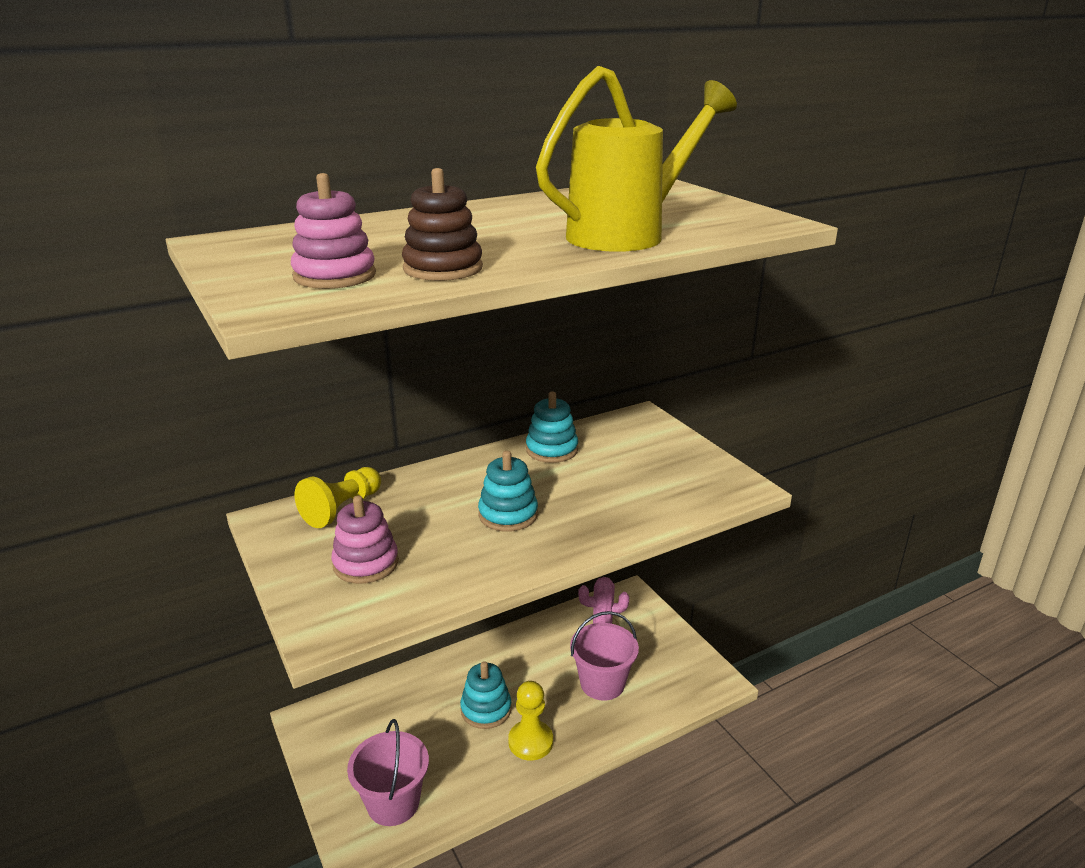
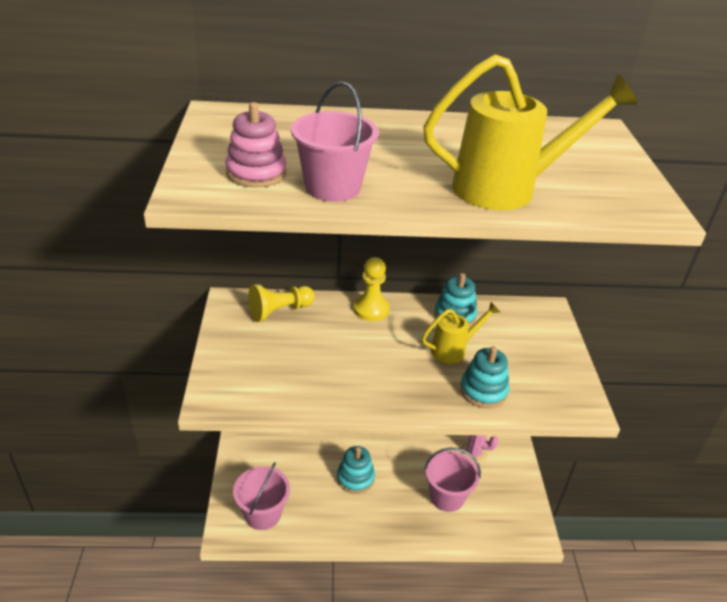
camera: 25 degrees right, 10 degrees up
(366, 563) = (268, 360): pink stacking toy -> none
(443, 268) = (332, 187): brown stacking toy -> pink bucket
(508, 515) = (385, 359): turquoise stacking toy -> turquoise stacking toy (483, 391)
(530, 742) = (371, 515): yellow pawn -> yellow pawn (371, 309)
(576, 481) = (454, 350): none -> yellow watering can

